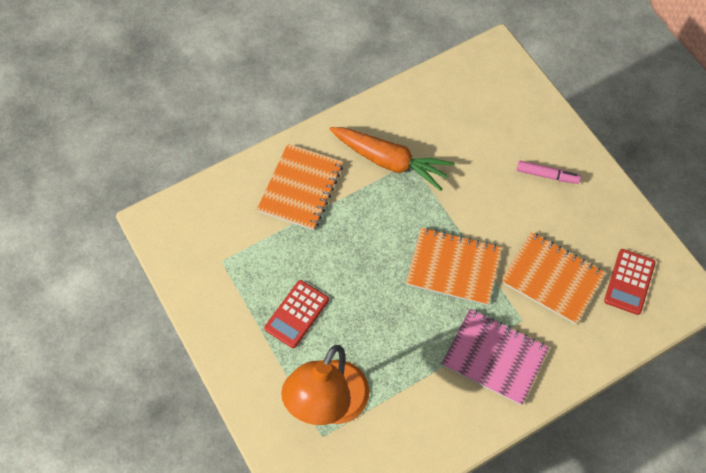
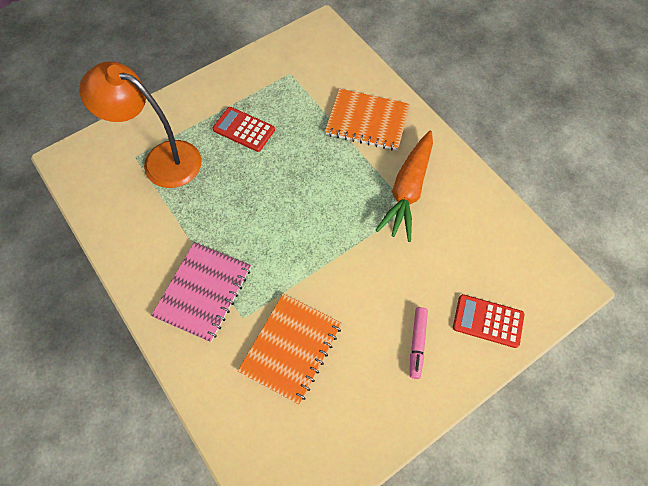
camera: 85 degrees right, 0 degrees up
(453, 267) = (297, 252): orange notebook -> none
(629, 282) = (292, 435): red calculator -> red calculator (488, 321)

